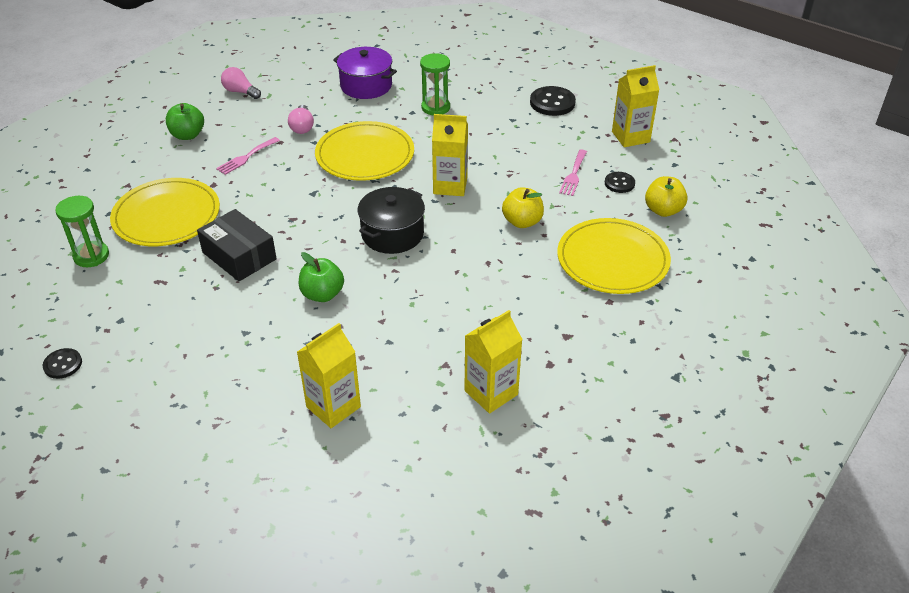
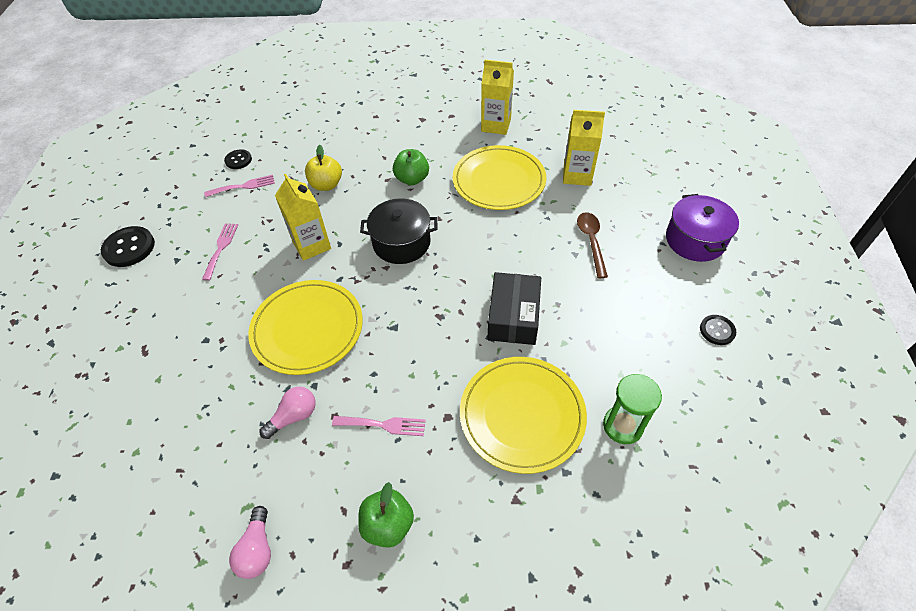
camera: 125 degrees left, 10 degrees up
(242, 353) = (591, 242): none -> brown spoon
(322, 294) = (500, 239): green apple -> green apple (412, 179)
(366, 86) = (169, 417): purple pot -> purple pot (695, 240)
(435, 107) = (185, 326): green hourglass -> none
(501, 142) = (221, 248): none -> pink fork
(612, 259) = (333, 130): yellow plate -> yellow plate (499, 180)
(630, 137) = (164, 180): yellow carton -> none
(663, 210) = (258, 130): yellow apple -> none

